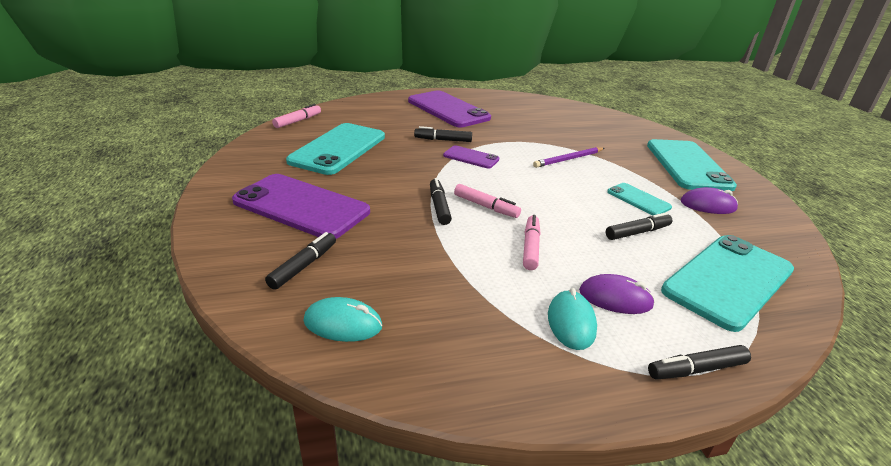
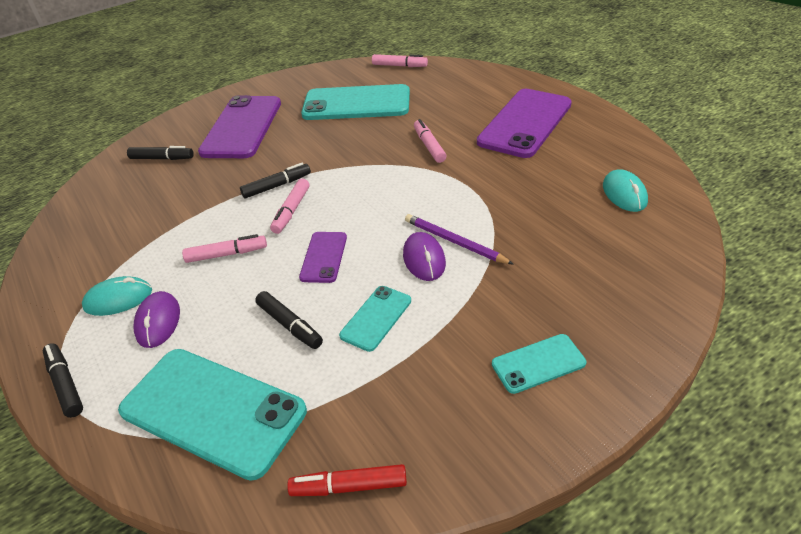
camera: 75 degrees right, 10 degrees up
(343, 323) = (102, 196): turquoise mouse -> turquoise mouse (624, 194)
(443, 140) = (429, 146): black marker -> pink marker
(471, 157) = (398, 174): purple phone -> purple phone (324, 257)
(688, 165) = (538, 364): turquoise phone -> turquoise phone, size x0.50
(708, 205) = (403, 391): purple mouse -> purple mouse (424, 259)
(787, 237) = (349, 486): none -> red marker

